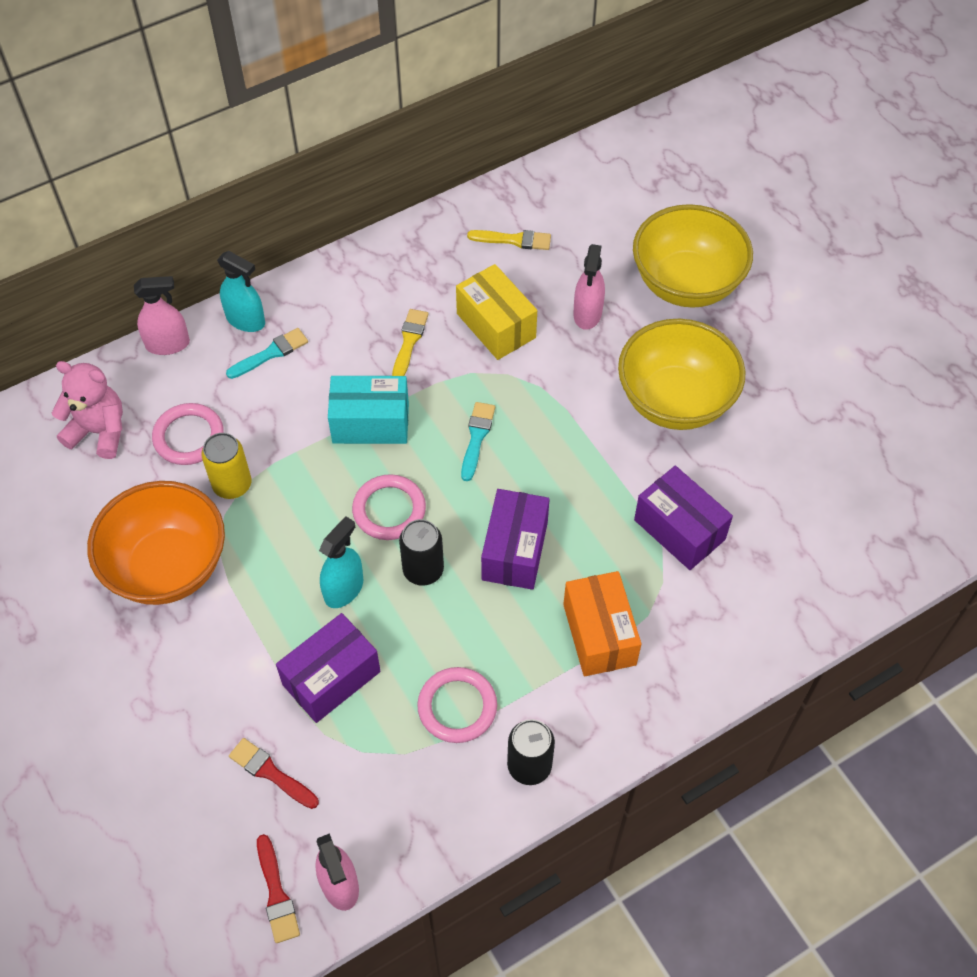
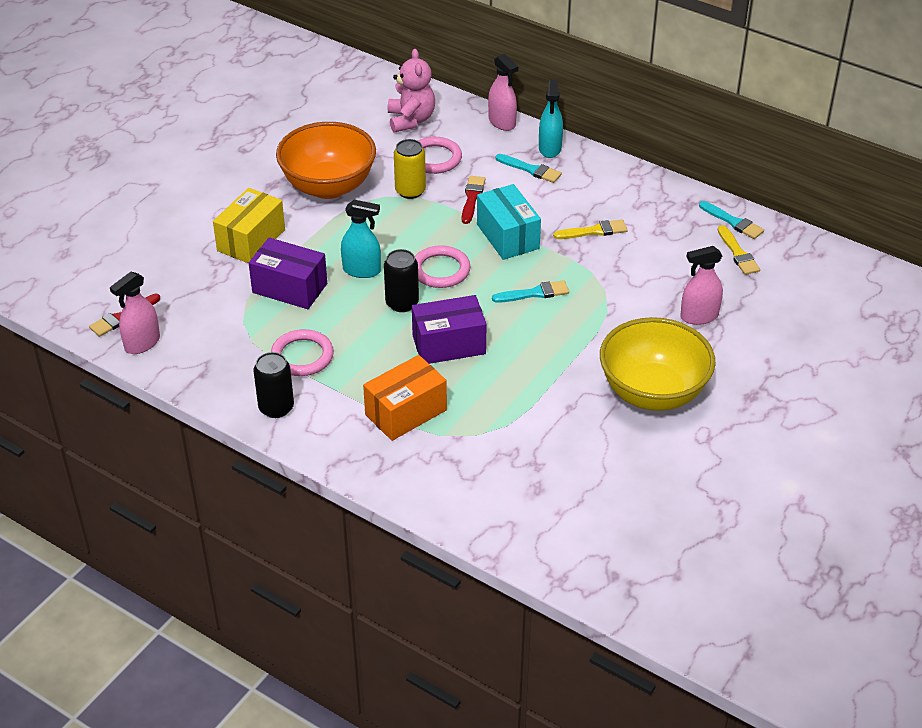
camera: 65 degrees right, 15 degrees down
(271, 773) = (205, 285): red brush -> red brush (472, 198)
(465, 221) = (733, 222): none -> turquoise brush
(496, 325) = (646, 270): yellow box -> yellow box (251, 240)
(679, 529) = (529, 431): purple box -> none
(686, 284) = (779, 365): yellow bowl -> none

